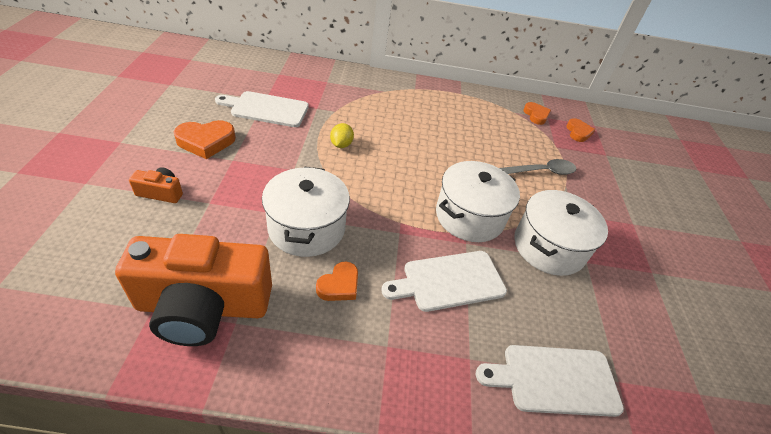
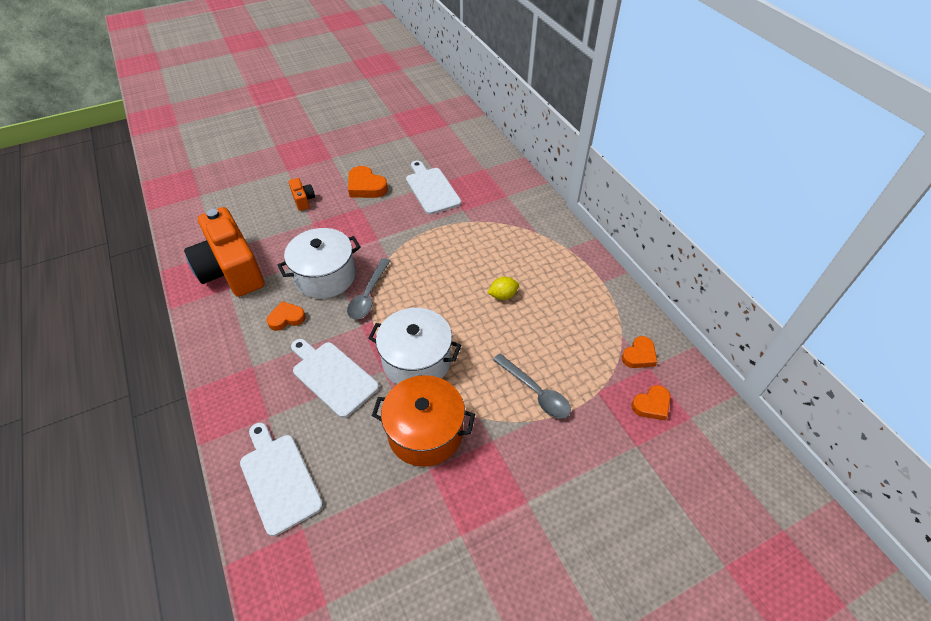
camera: 65 degrees right, 5 degrees up
(339, 285) = (286, 318): orange heart -> orange heart turned 150 degrees clockwise
(341, 145) = (431, 246): yellow lemon -> yellow lemon (503, 295)
(364, 210) = (368, 295): none -> grey spoon
(548, 247) = (425, 432): white pot -> orange pot

